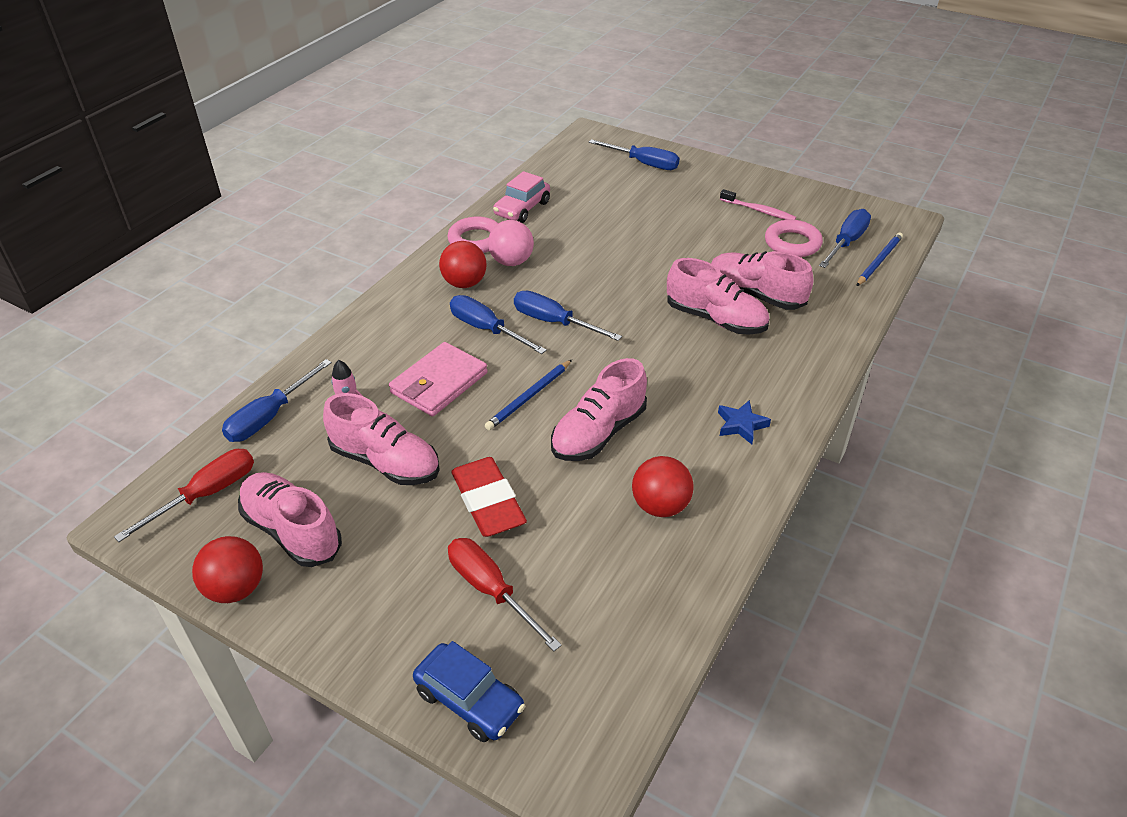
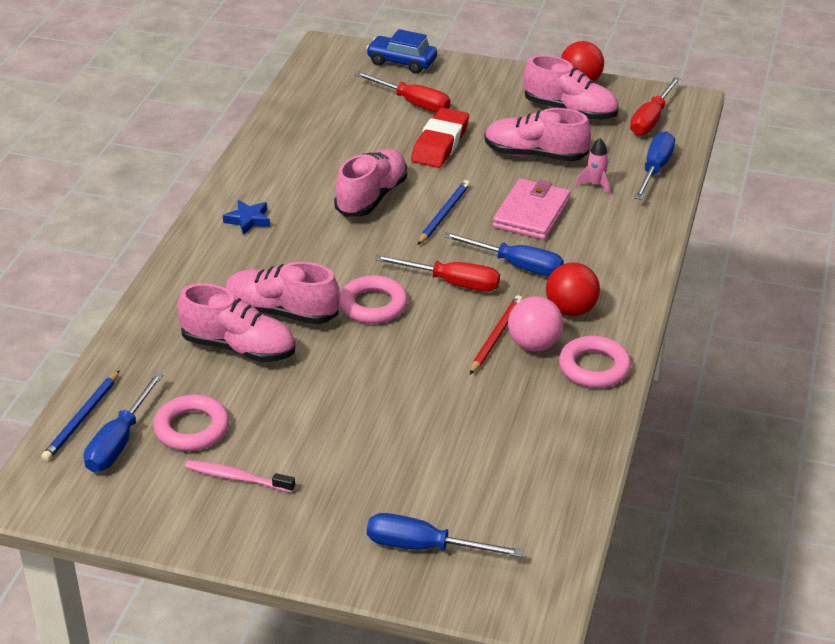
camera: 165 degrees right, 5 degrees down
(488, 502) = (440, 144): red eraser -> red eraser turned 60 degrees clockwise
(522, 209) = (564, 425): pink car -> none
(538, 272) = (496, 336): none -> red pencil
(554, 322) = (452, 283): blue screwdriver -> red screwdriver
(632, 313) = (373, 305): none -> pink ring
(660, 506) = (308, 159): red ball -> none

